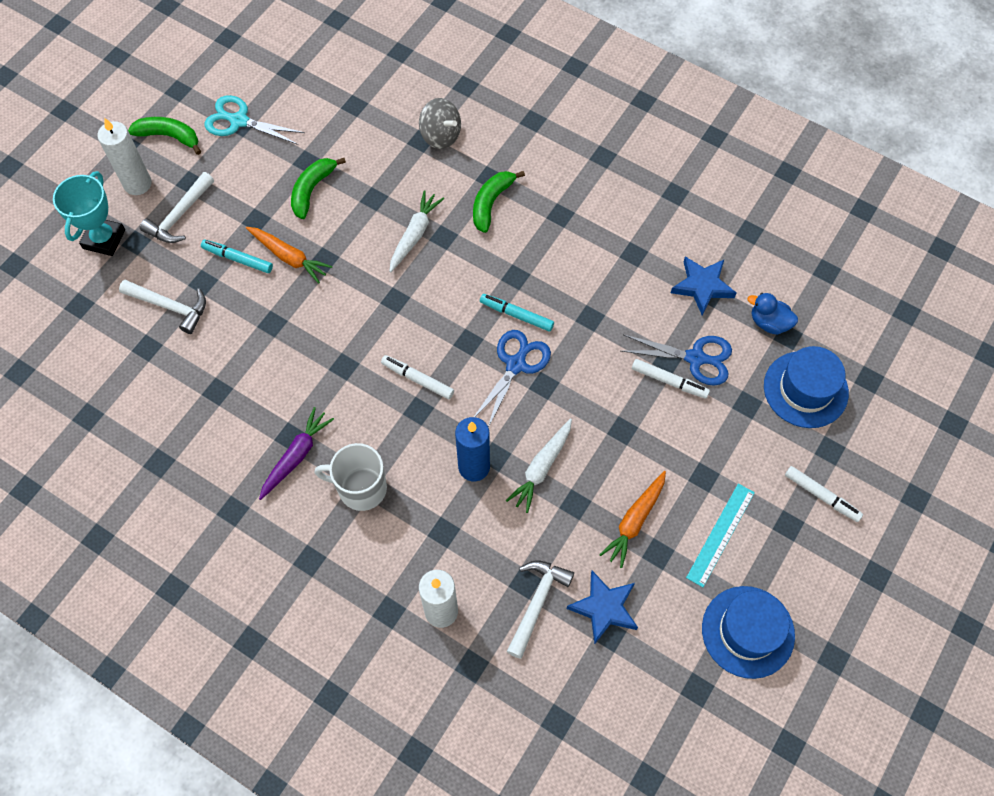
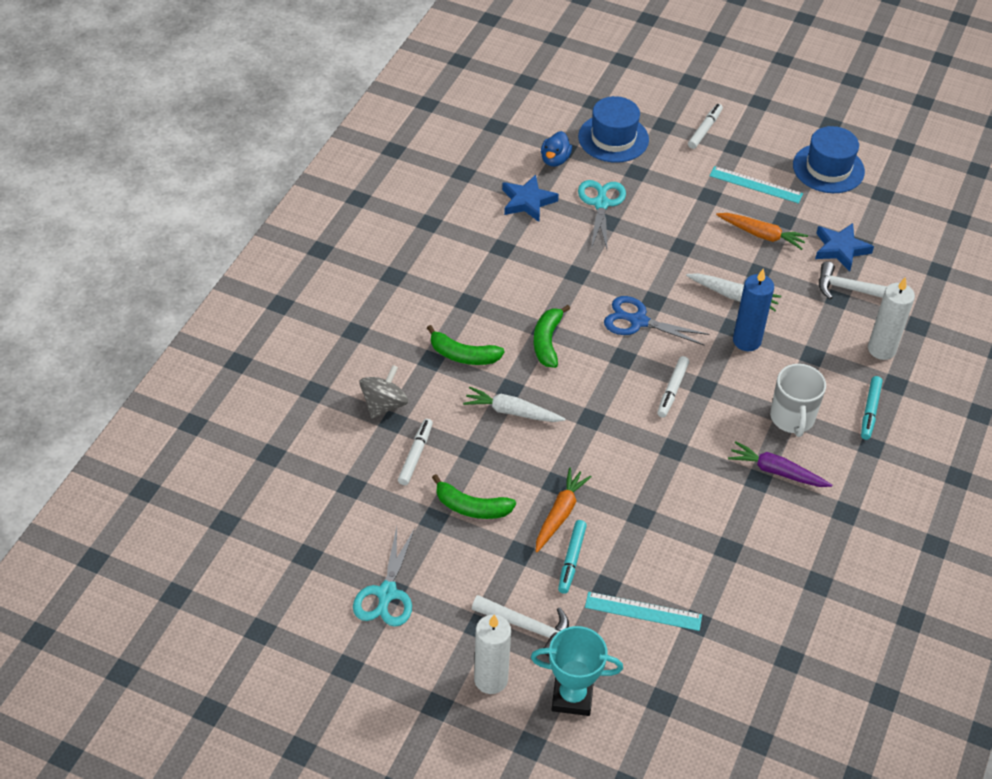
camera: 100 degrees left, 15 degrees down
(169, 136) = (418, 661): green banana -> green banana (547, 341)
(170, 306) = (643, 611): white hammer -> turquoise ruler
(516, 315) = (586, 325): turquoise marker -> turquoise marker (870, 411)
(669, 381) = (627, 219): white marker -> white marker (415, 455)
(696, 358) = (601, 203): blue scissors -> turquoise scissors

